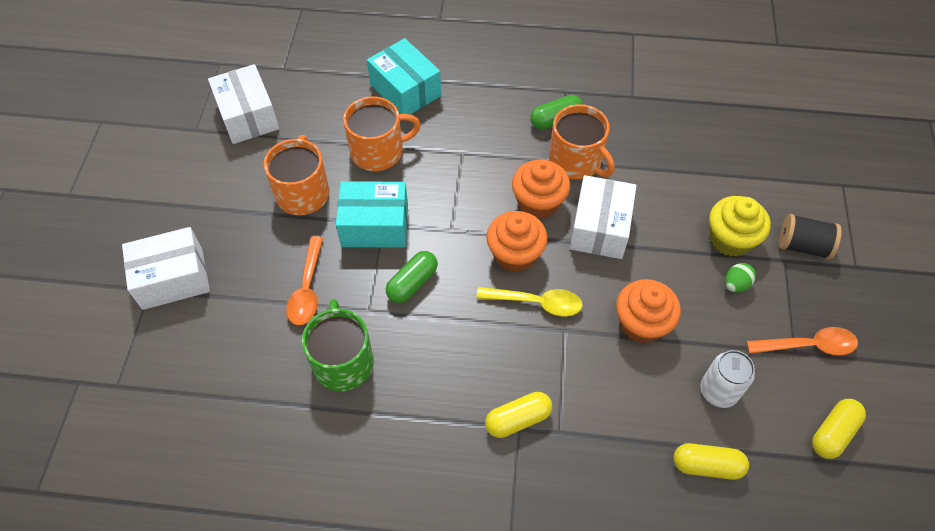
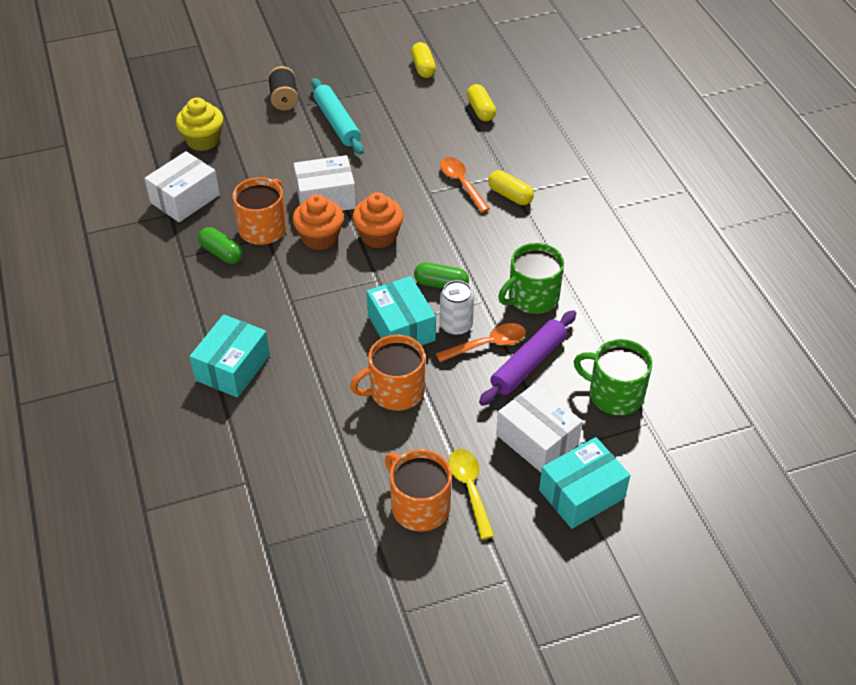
camera: 115 degrees left, 10 degrees down
(94, 286) = (581, 494): none -> turquoise box
(171, 373) = (614, 394): none -> green mug
(248, 116) = (328, 479): white box -> white box (185, 199)
(260, 314) = (528, 364): none -> purple rolling pin
(378, 151) = (320, 357): orange mug -> orange mug (419, 506)
(536, 303) = (414, 212): yellow spoon -> yellow spoon (470, 489)
(641, 323) = (397, 158): orange cupcake -> none
(718, 391) = (426, 115): white can -> white can (456, 325)
(730, 239) = (298, 132): yellow cupcake -> yellow cupcake (203, 140)
(736, 284) = (337, 123): green egg -> turquoise rolling pin
(808, 345) = (366, 85): orange spoon -> orange spoon (461, 183)
(833, 433) = (423, 68): yellow capsule -> yellow capsule turned 60 degrees clockwise

